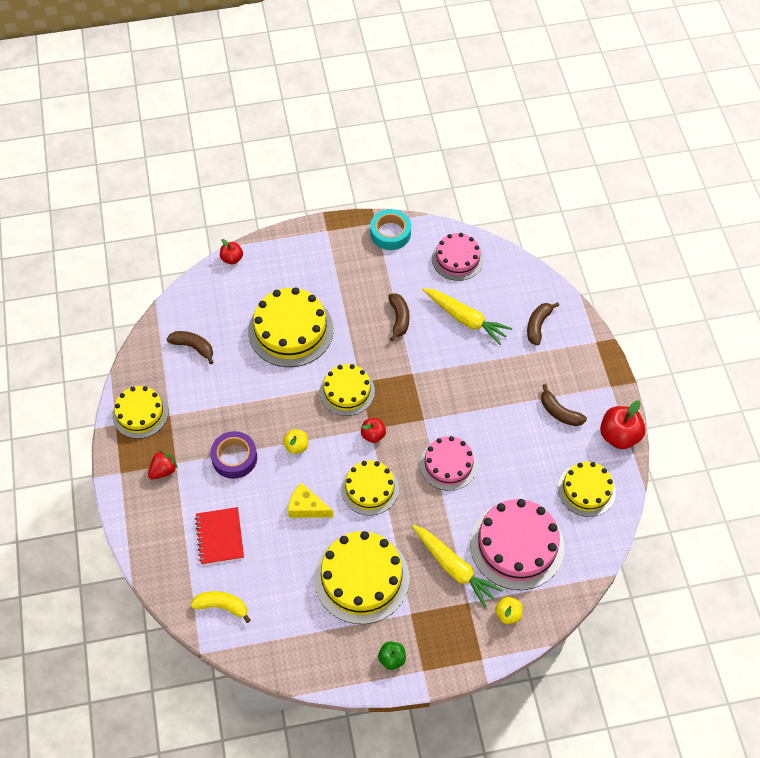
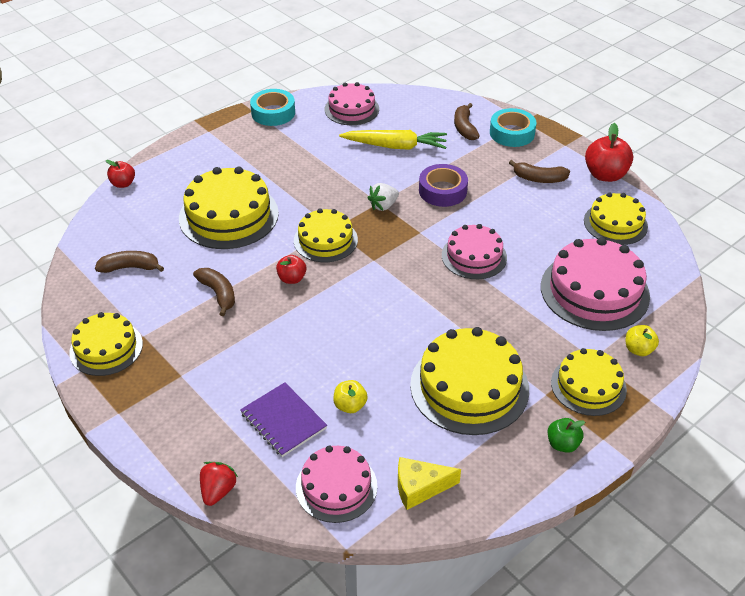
camera: 30 degrees left, 15 degrees down
(163, 470) = (171, 388): red strawberry -> red strawberry (218, 491)
(220, 537) = (283, 421): red notebook -> purple notebook
(222, 606) = (336, 486): yellow banana -> pink cake
(234, 458) = (247, 342): purple tape -> purple tape (442, 191)
(296, 446) = (308, 304): yellow apple -> yellow apple (350, 405)
(307, 507) = (361, 351): yellow cheese -> yellow cheese (420, 487)
(369, 488) = (413, 307): yellow cake -> yellow cake (588, 386)
(373, 435) = (380, 263): red apple -> red apple (292, 279)
(399, 319) = (332, 168): brown banana -> brown banana (218, 294)
(413, 378) = (383, 206): none -> white strawberry
(454, 568) = (554, 335): yellow carrot -> none
(574, 351) = (512, 133): none -> turquoise tape

